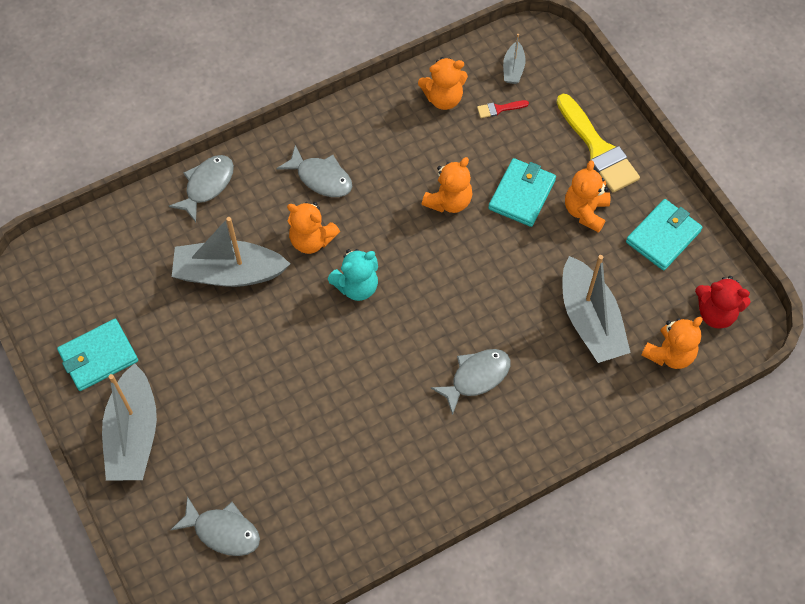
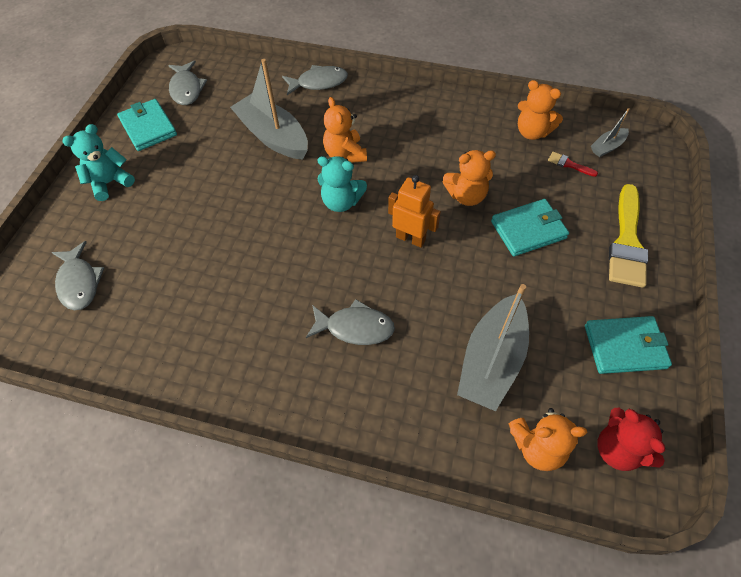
camera: 45 degrees right, 5 degrees down
(98, 357) = (148, 127): turquoise wallet -> turquoise wallet turned 45 degrees clockwise
(133, 434) = (110, 182): grey boat -> turquoise teddy bear
(321, 178) = (393, 124): grey fish -> grey fish (186, 89)
(443, 273) = (410, 238): none -> orange robot
(585, 211) = (570, 278): orange teddy bear -> none

